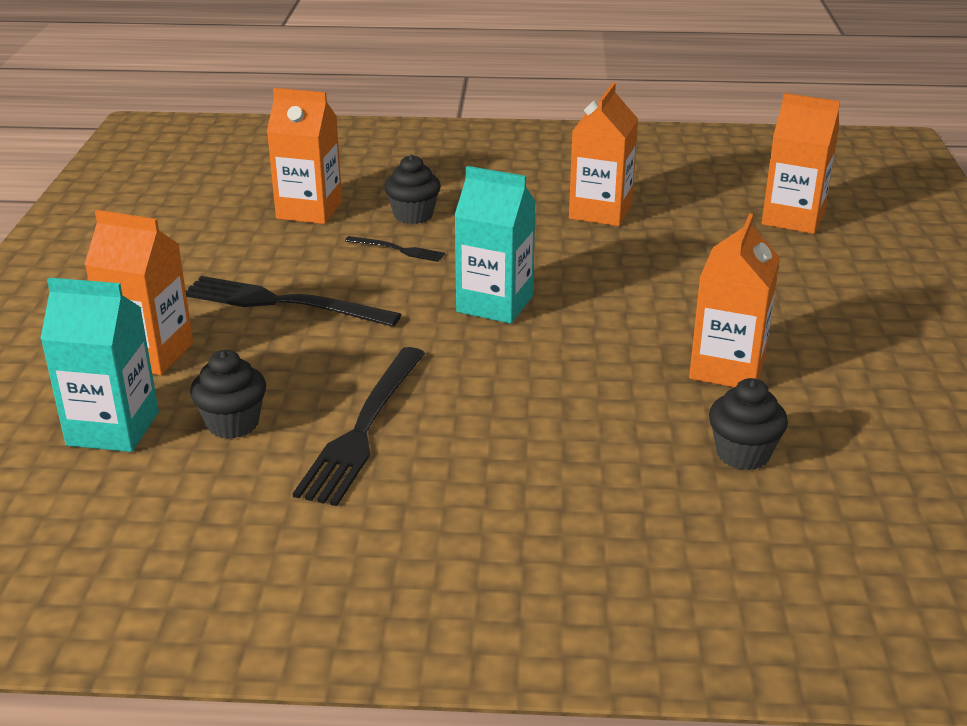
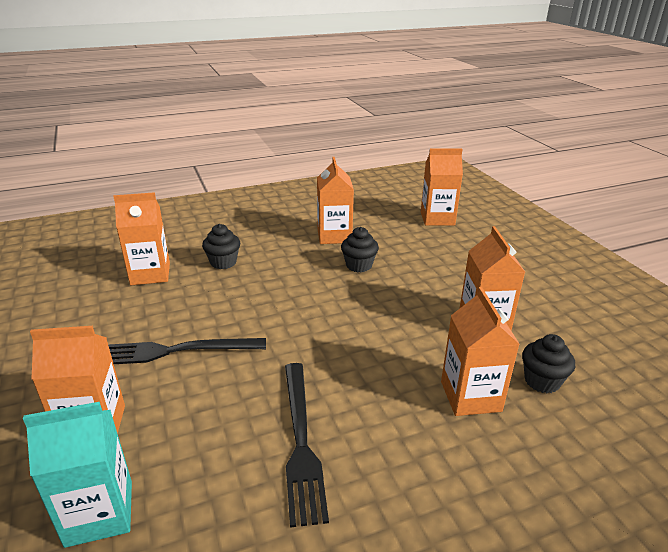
camera: 25 degrees left, 0 degrees up
(233, 424) = (200, 472): black cupcake -> black cupcake (359, 265)
(398, 249) = (229, 289): black fork -> none
(494, 304) = (319, 314): turquoise carton -> none
(620, 443) = (470, 396): none -> orange carton

